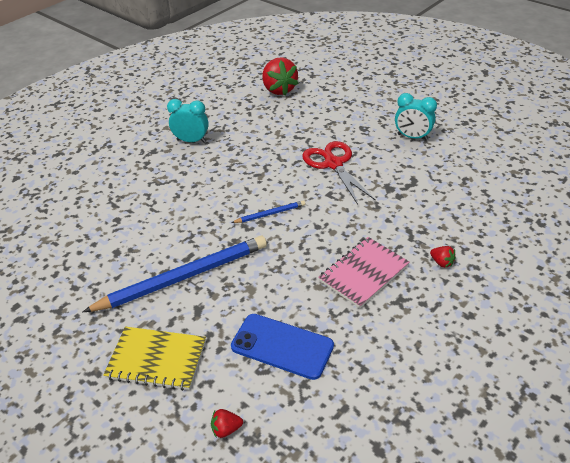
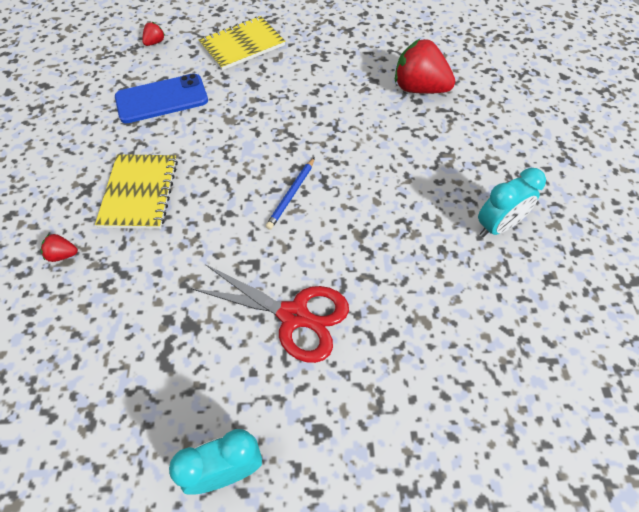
camera: 135 degrees right, 15 degrees up
(183, 277) = (295, 95): blue pencil -> none
(279, 89) = (544, 428): red strawberry -> red strawberry (419, 89)
(363, 273) = (139, 193): pink notebook -> yellow notebook

